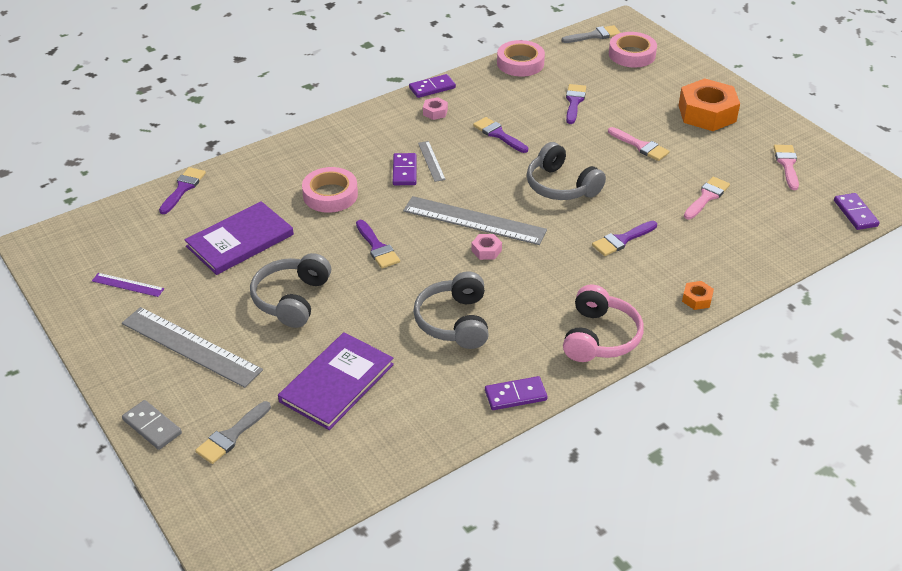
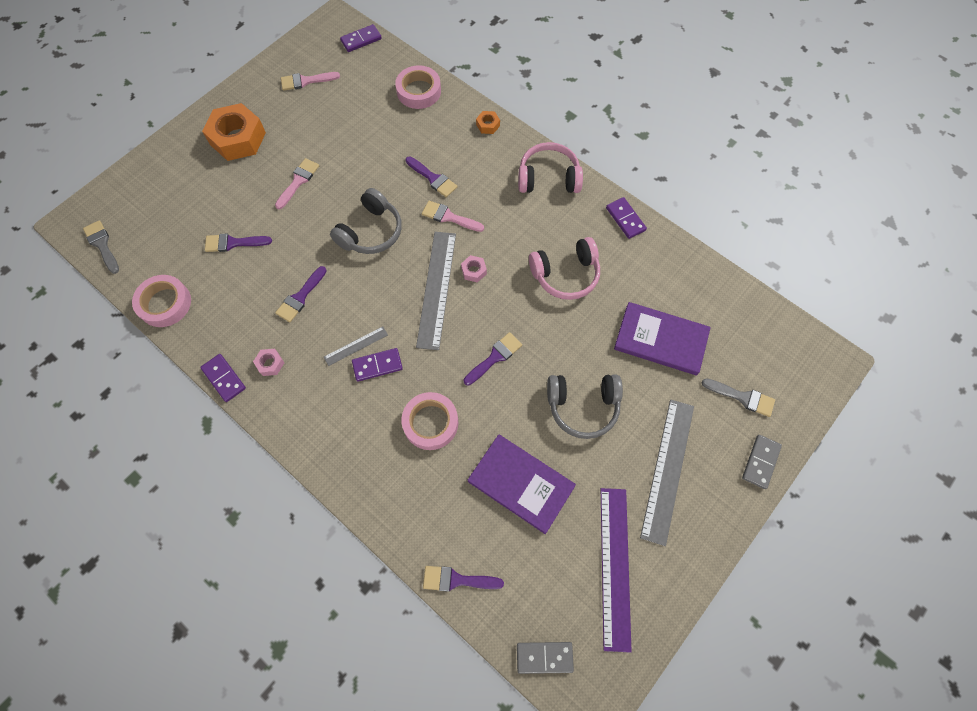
camera: 105 degrees left, 25 degrees up
(89, 226) = (544, 657): none -> grey domino
(128, 285) = (615, 566): purple ruler -> purple ruler, size x2.06
(454, 322) = (566, 275): grey headphones -> pink headphones
(632, 54) = (139, 207): pink tape -> pink tape (419, 91)
(707, 197) = (362, 129): pink brush -> pink brush (449, 217)

